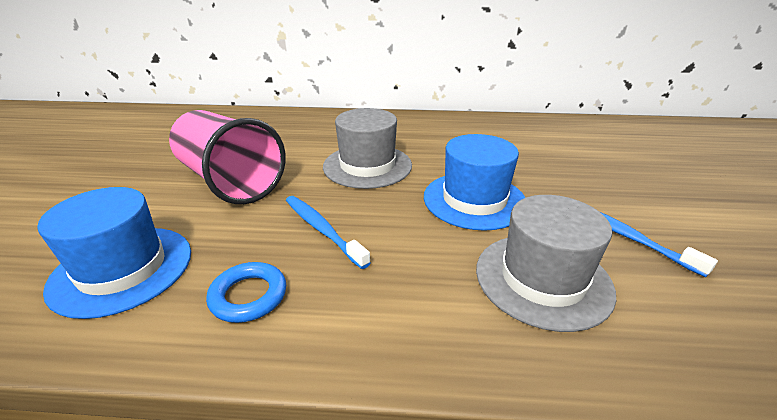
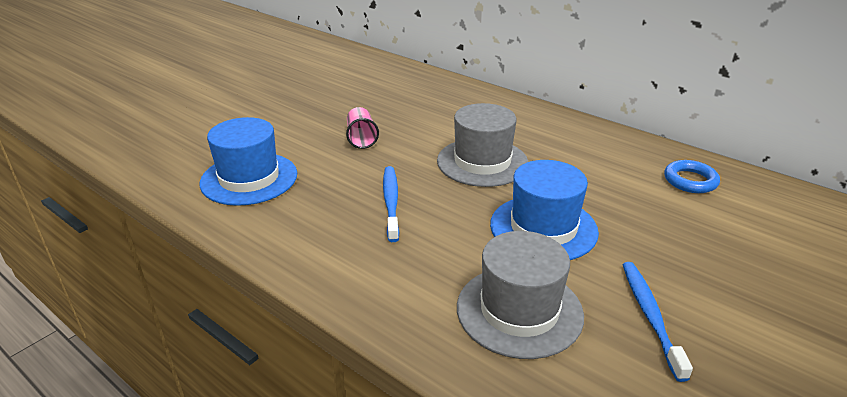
camera: 35 degrees right, 0 degrees up
(230, 181) = (361, 138): pink cup -> pink cup, size x0.45
(248, 296) = (304, 227): blue ring -> blue ring (690, 181)

